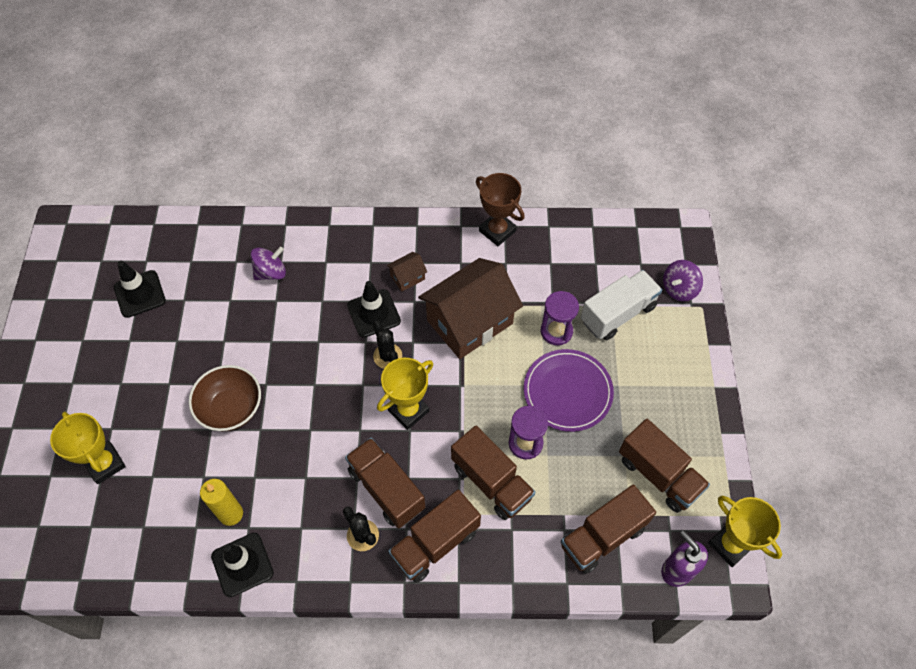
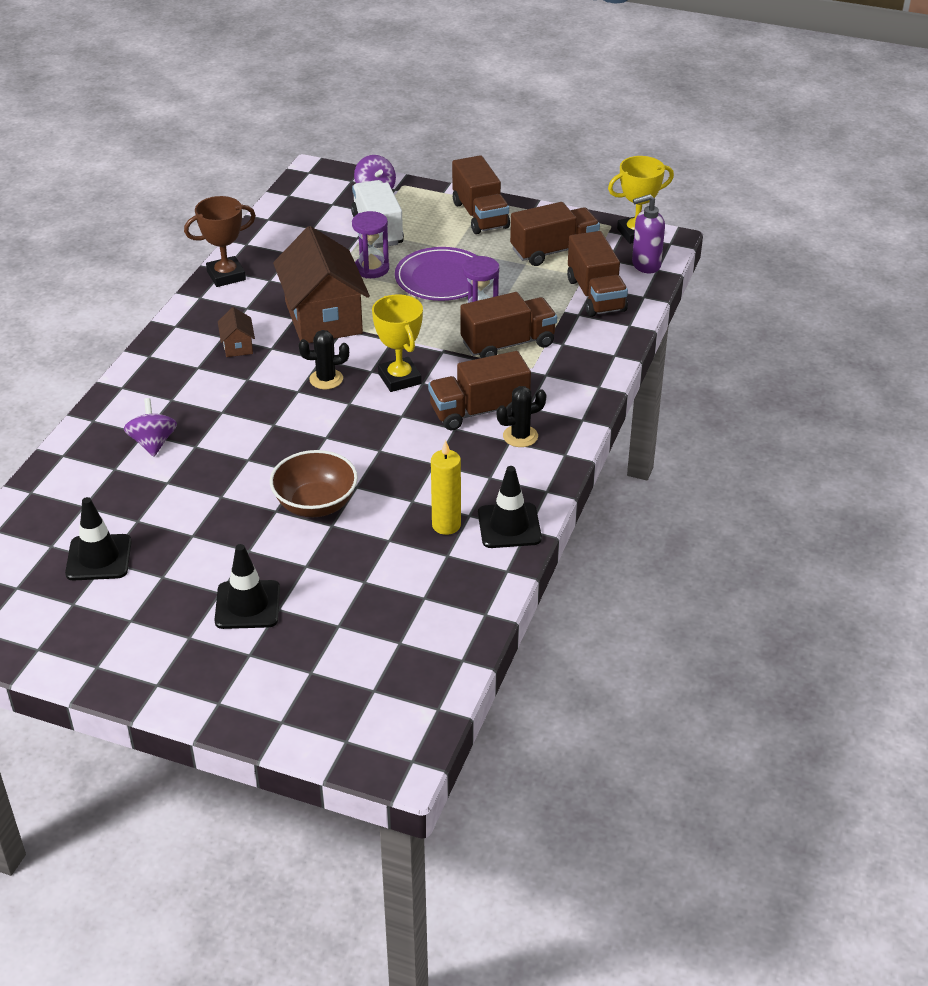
camera: 70 degrees left, 20 degrees down
(105, 464) = (324, 620): yellow trophy -> none
(374, 313) = (266, 378): black traffic cone -> black traffic cone (247, 605)
(435, 543) = (552, 392): brown truck -> brown truck (480, 215)

